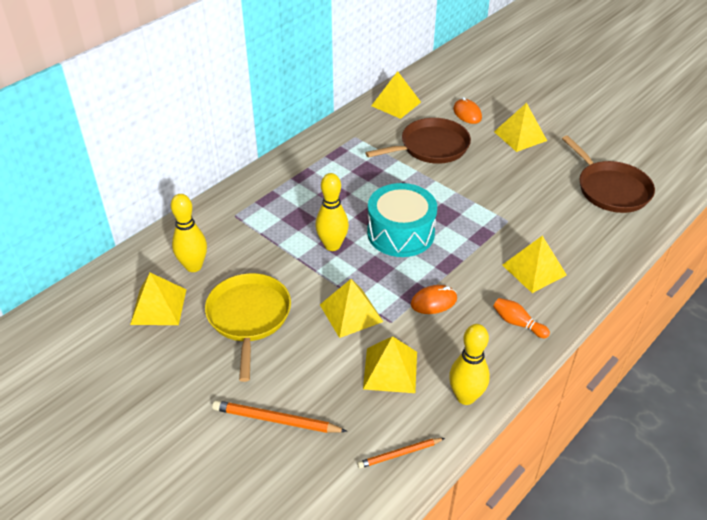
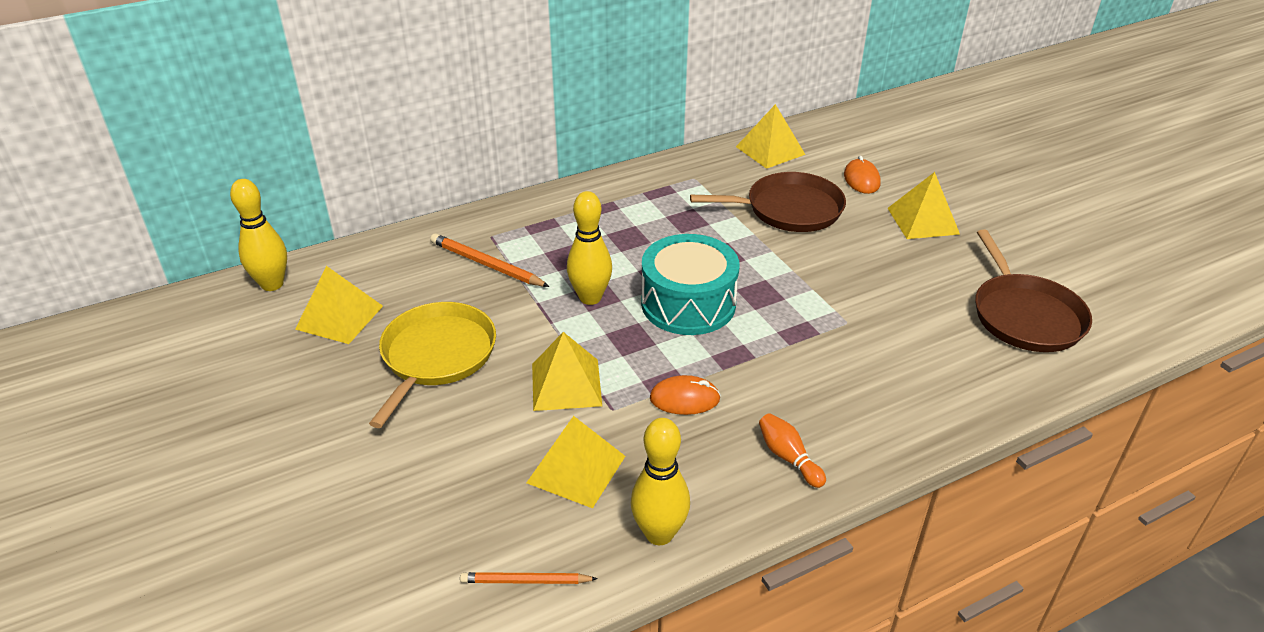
camera: 20 degrees right, 5 degrees down
(193, 266) = (407, 282): yellow bowling pin -> yellow bowling pin (272, 284)
(276, 420) = (394, 488): orange pencil -> orange pencil (487, 264)
(534, 270) = (850, 394): yellow pyramid -> none

